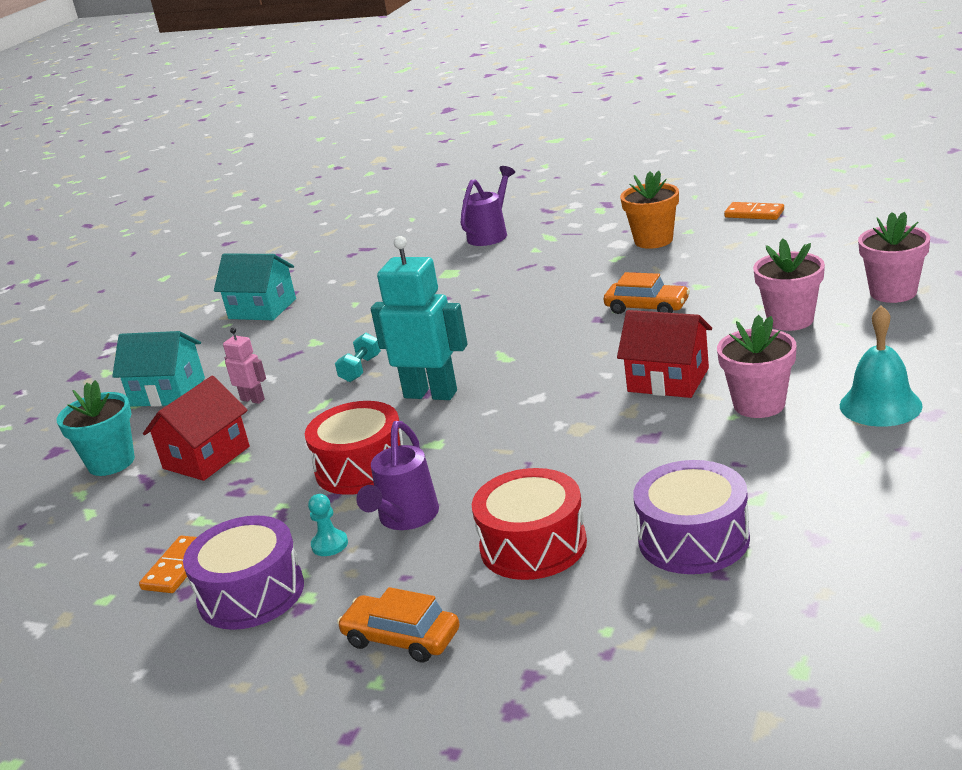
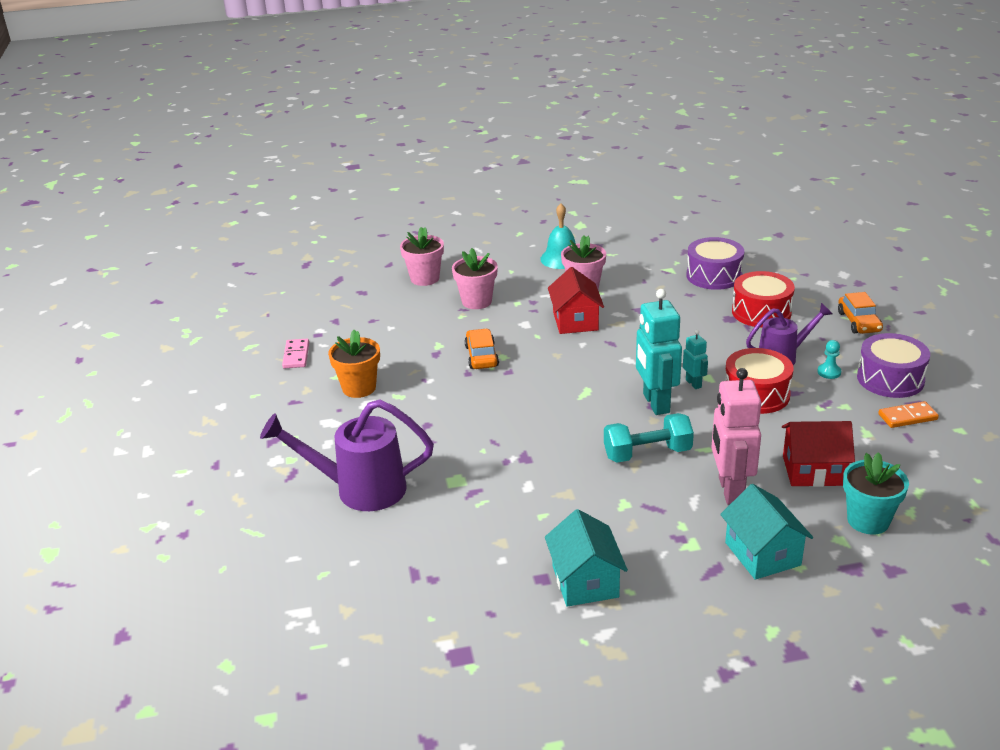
camera: 125 degrees left, 5 degrees up
(253, 399) = (730, 490): pink robot -> pink robot, size x2.02
(361, 369) = (647, 453): turquoise dumbbell -> turquoise dumbbell, size x1.69
(435, 429) = (693, 383): none -> turquoise robot
(491, 234) = (360, 489): purple watering can -> purple watering can, size x1.56
(754, 214) = (296, 355): orange domino -> pink domino

